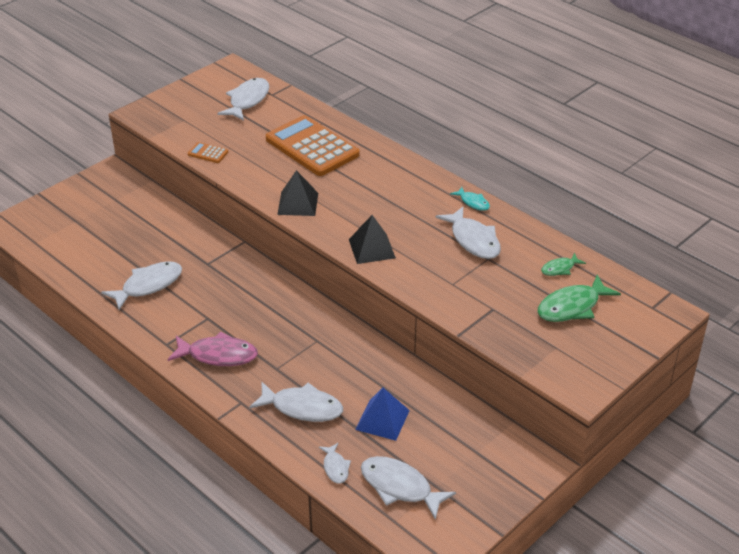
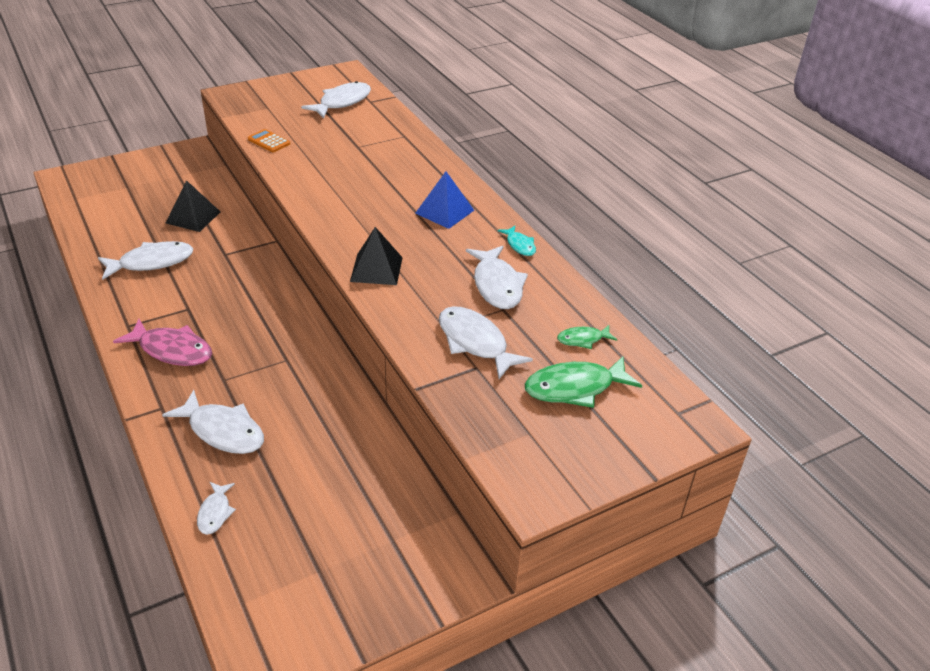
camera: 15 degrees right, 0 degrees up
(297, 203) = (327, 207): black pyramid -> black pyramid (193, 217)
(312, 147) = (378, 156): orange calculator -> none
(382, 419) = (303, 469): blue pyramid -> blue pyramid (444, 211)
(399, 487) = (274, 559): white fish -> white fish (475, 342)

